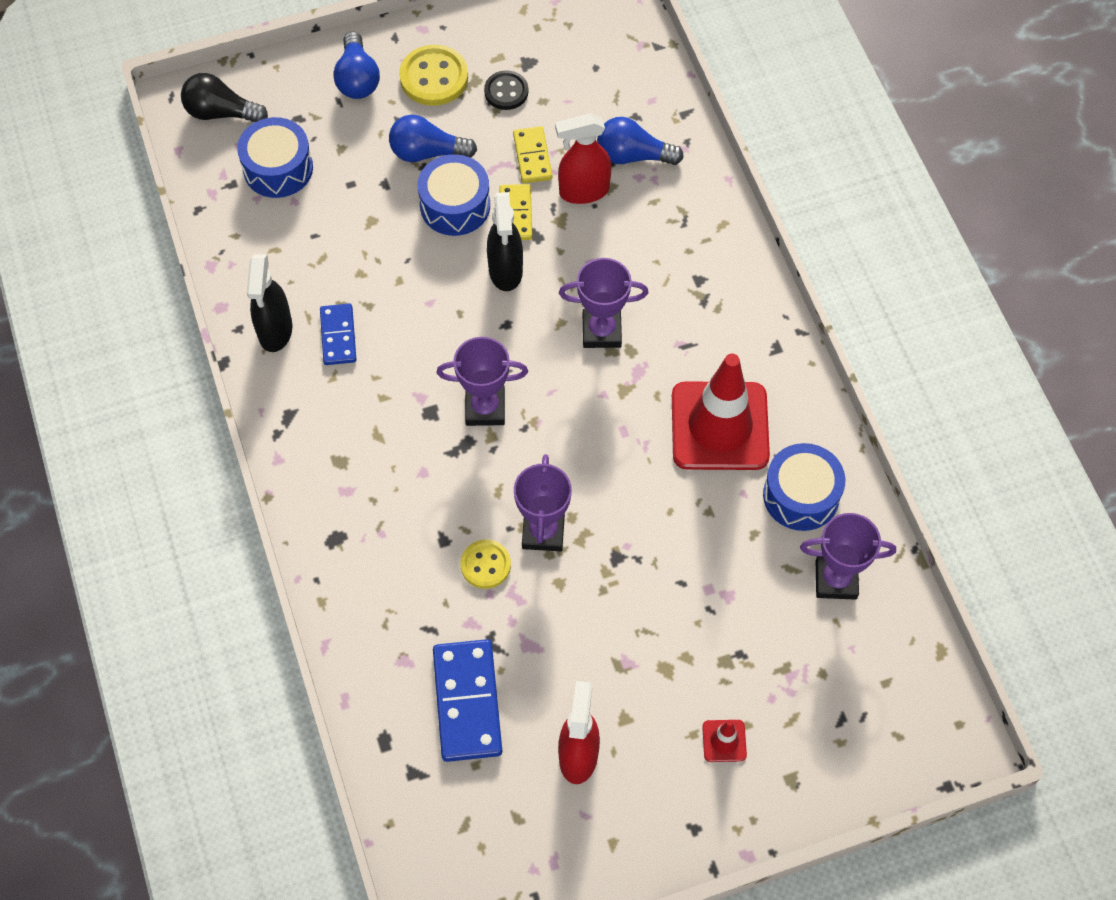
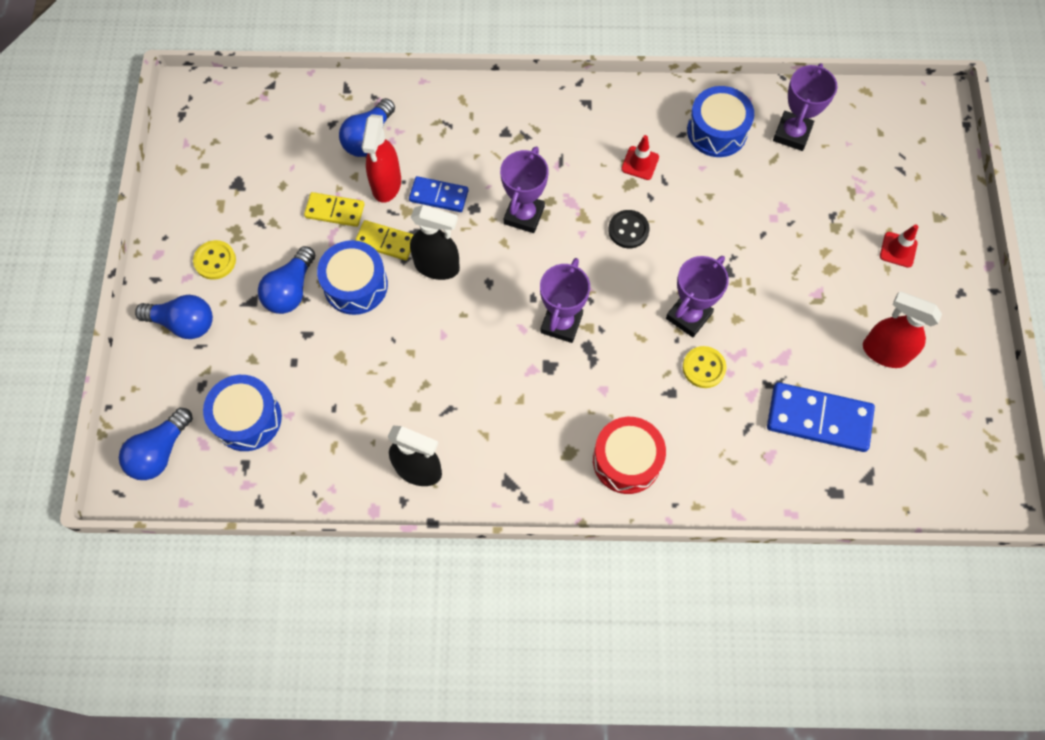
camera: 70 degrees left, 5 degrees up
(221, 112) = (160, 452): black light bulb -> blue light bulb
(338, 336) = (446, 418): blue domino -> blue domino (439, 196)
(350, 518) = (626, 460): none -> red drum
(434, 77) = (215, 261): yellow button -> yellow button, size x0.64
(506, 91) = (259, 209): black button -> black button (628, 230)
(543, 532) = (688, 316): purple trophy -> purple trophy turned 75 degrees counterclockwise
(719, 426) = (640, 163): red traffic cone -> red traffic cone, size x0.41

